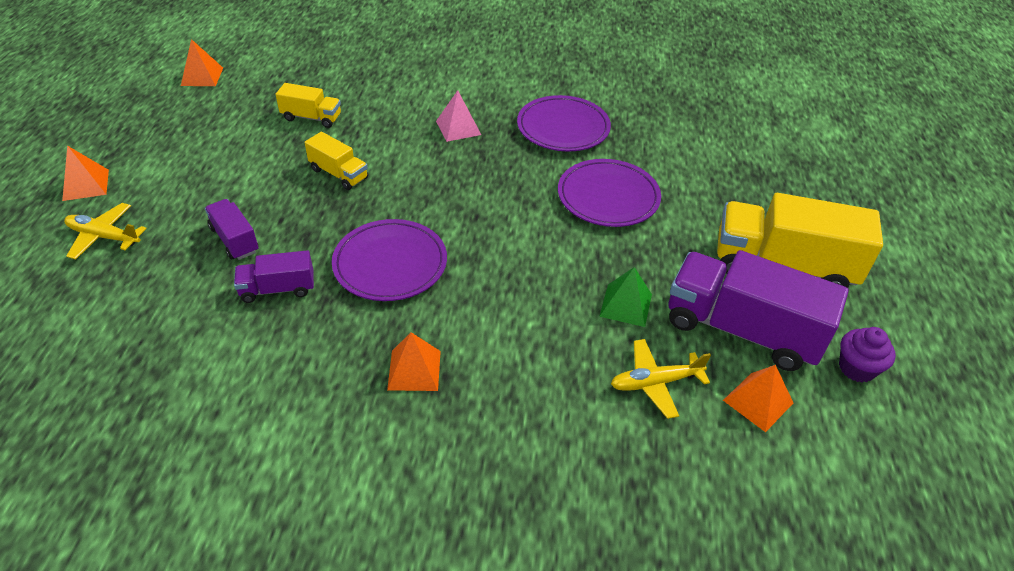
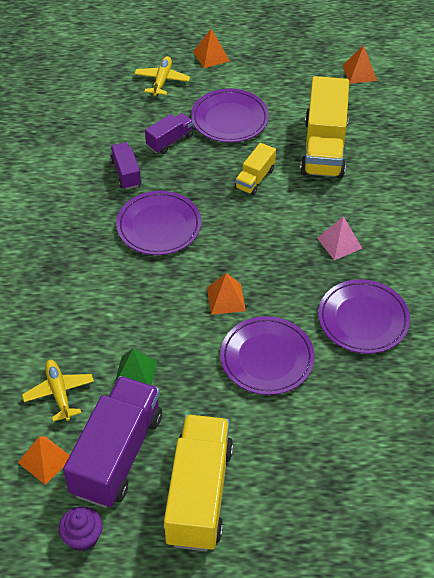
camera: 85 degrees right, 5 degrees up
(223, 182) = (229, 119): none -> purple plate
(311, 118) = (324, 148): yellow truck -> yellow truck, size x2.01
(414, 370) = (61, 255): orange pyramid -> orange pyramid (226, 299)

